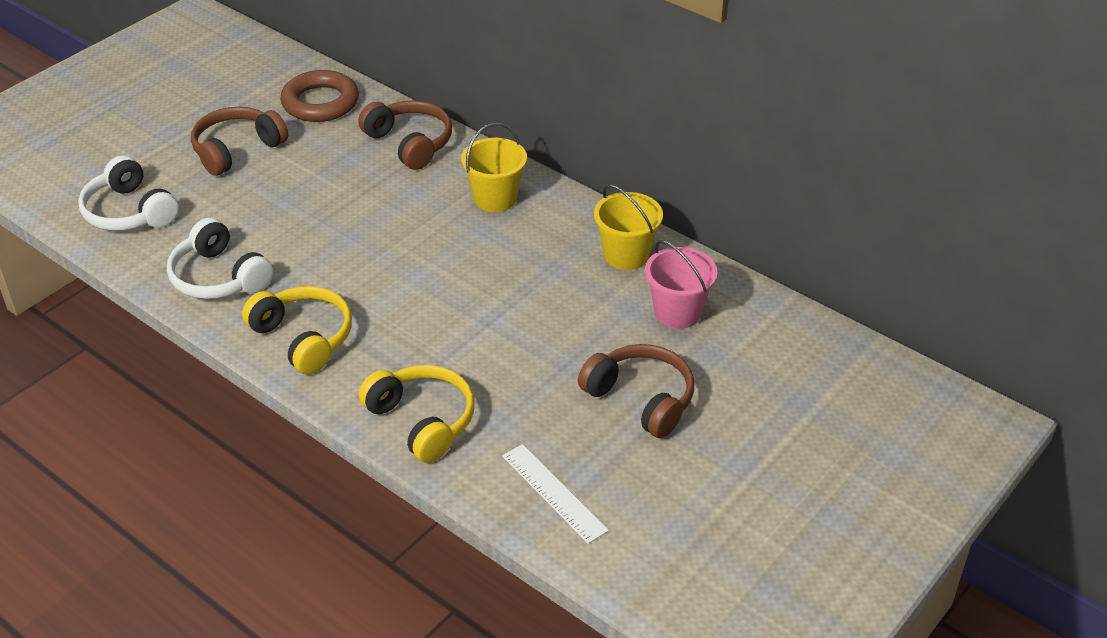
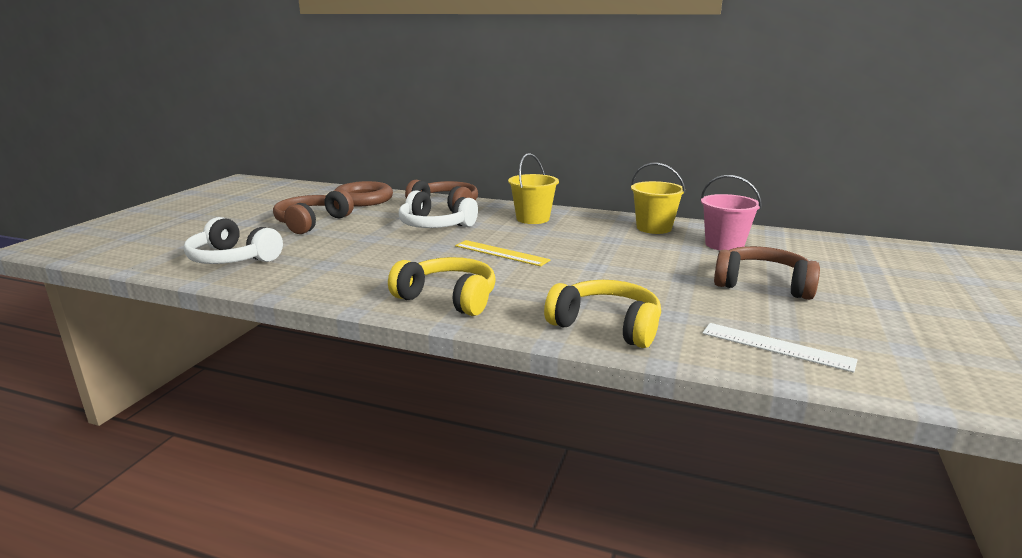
camera: 20 degrees left, 20 degrees down
(219, 277) = (341, 279): white headphones -> white headphones (435, 225)
(407, 267) = (501, 253): none -> yellow ruler

